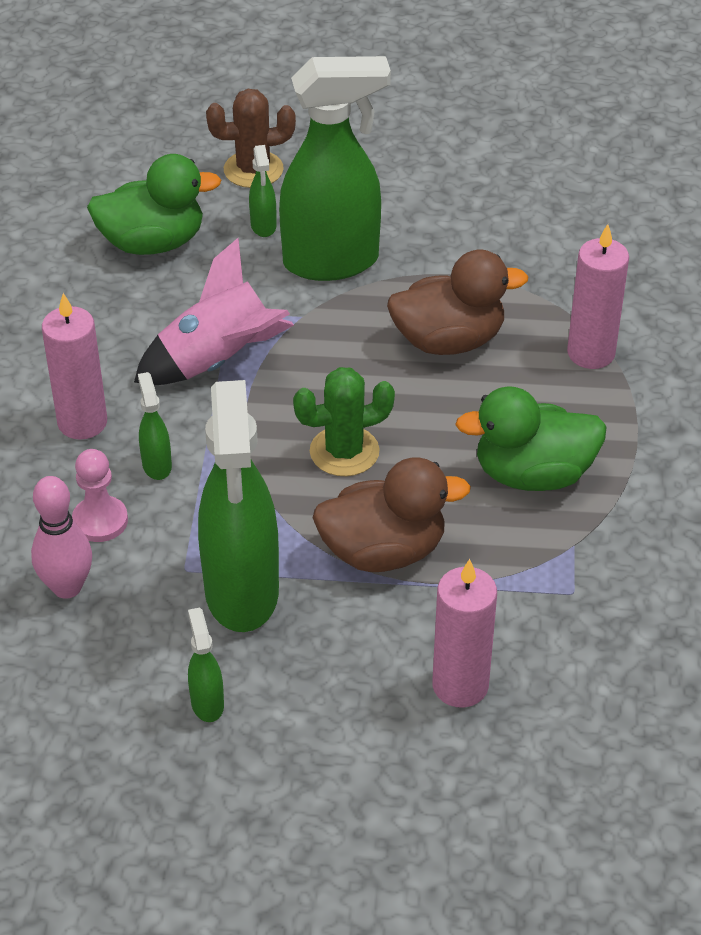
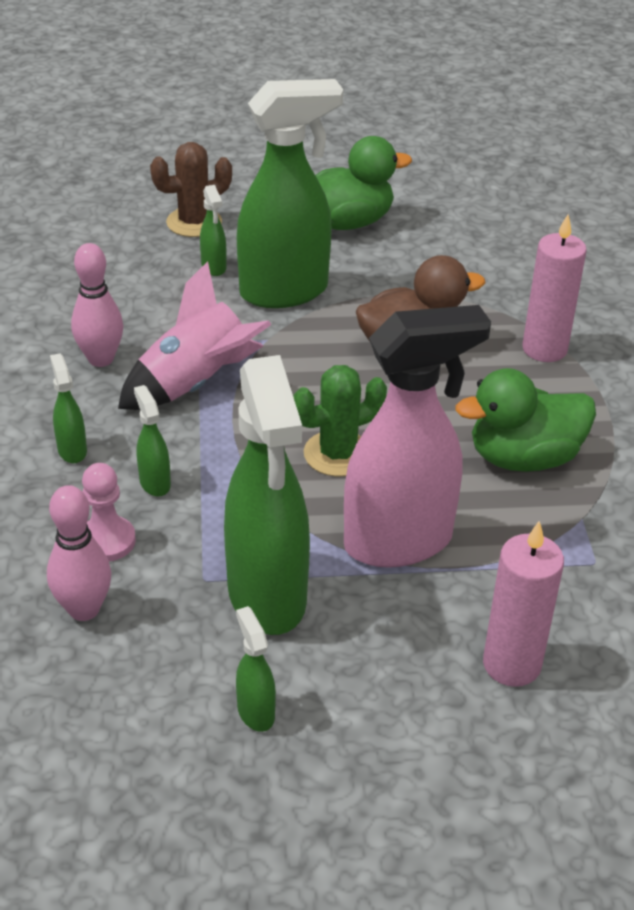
camera: 10 degrees left, 5 degrees down
(82, 422) = (72, 450): pink candle -> green spray bottle
(127, 324) = (101, 359): none -> pink bowling pin
(153, 243) = (112, 288): green duck -> green duck (347, 222)
(383, 551) = (399, 542): brown duck -> pink spray bottle

